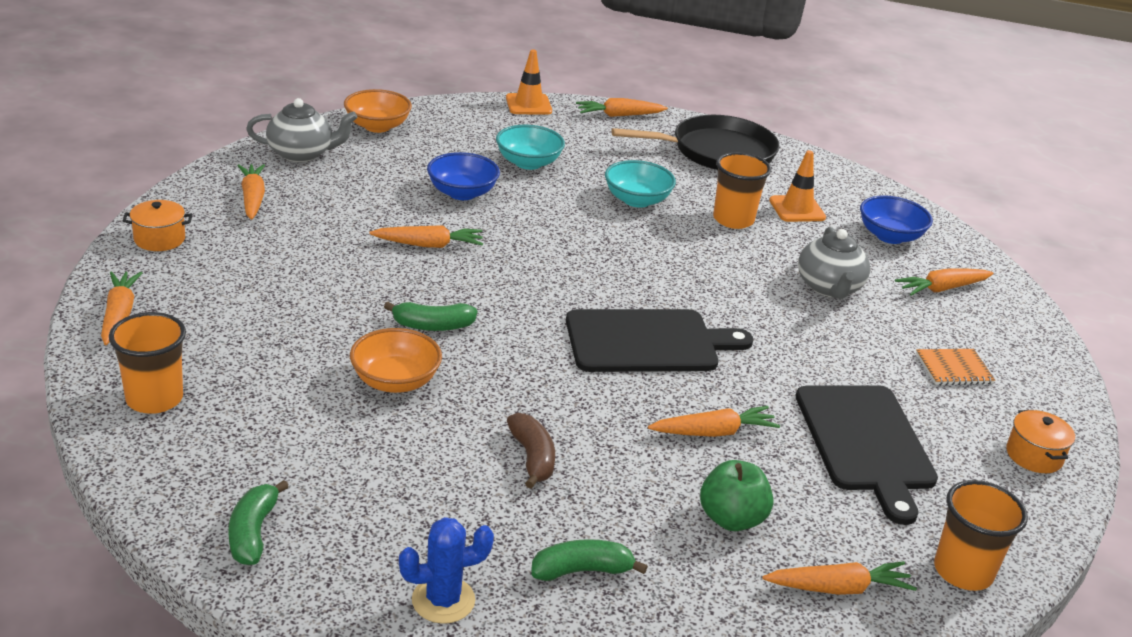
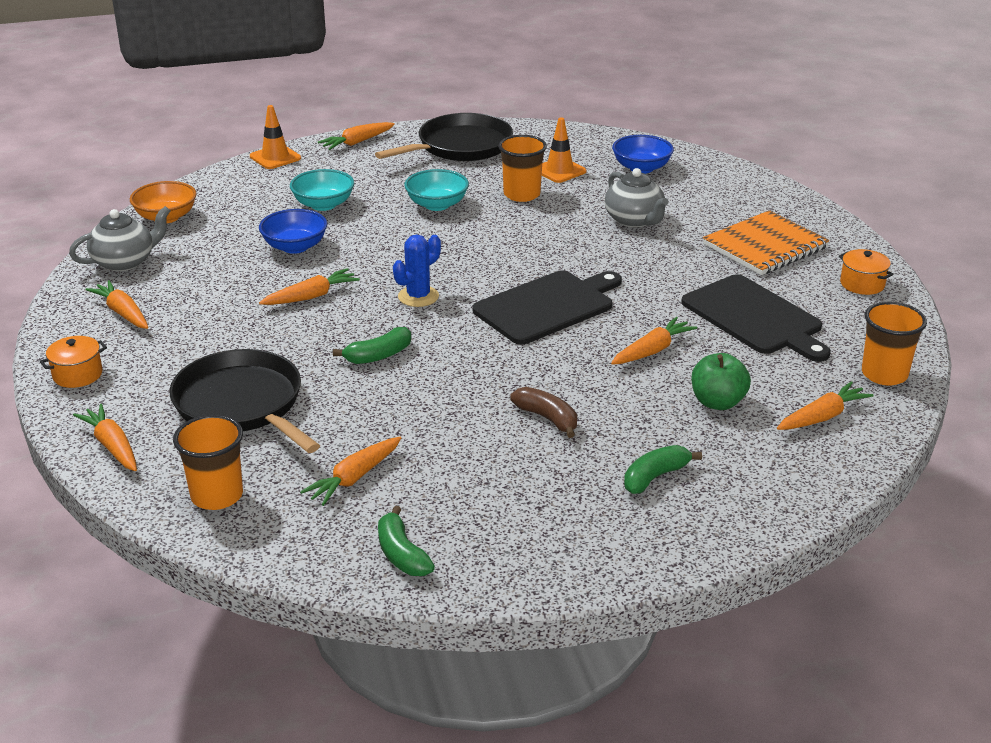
camera: 25 degrees left, 0 degrees up
(264, 322) = (242, 404): none -> black pan
(395, 381) = (393, 406): orange bowl -> none
(443, 600) = (583, 537): blue cactus -> blue cactus (418, 296)
(942, 289) = (709, 193): orange carrot -> orange carrot (354, 478)
(954, 369) = (765, 246): orange notebook -> orange notebook, size x1.90

